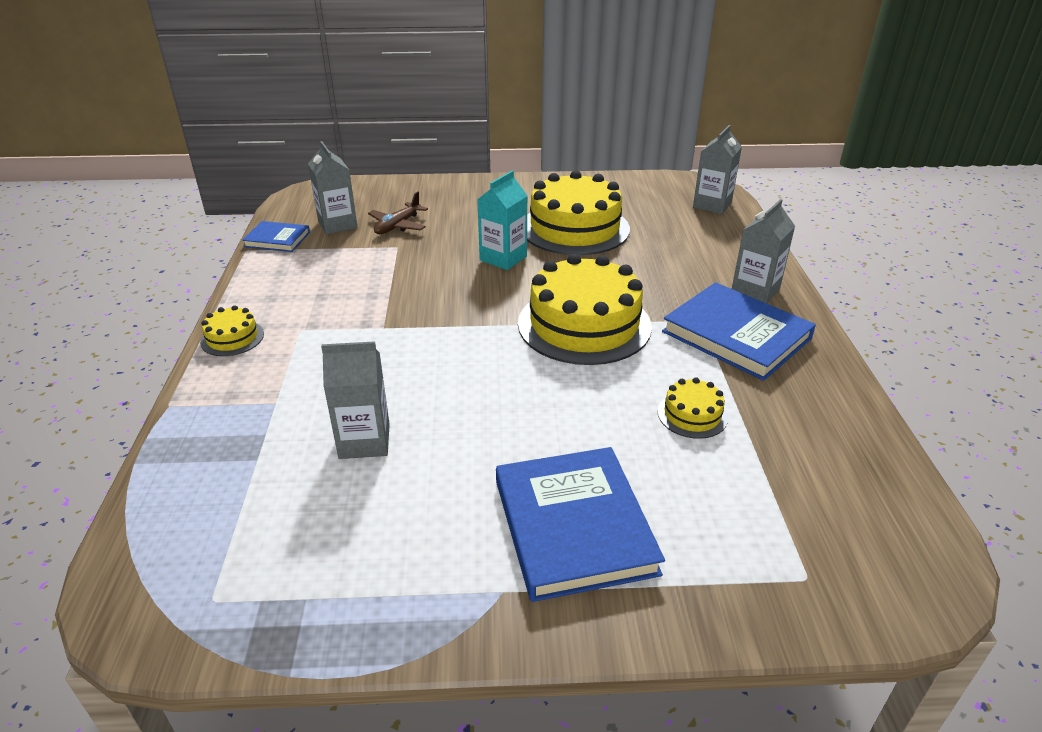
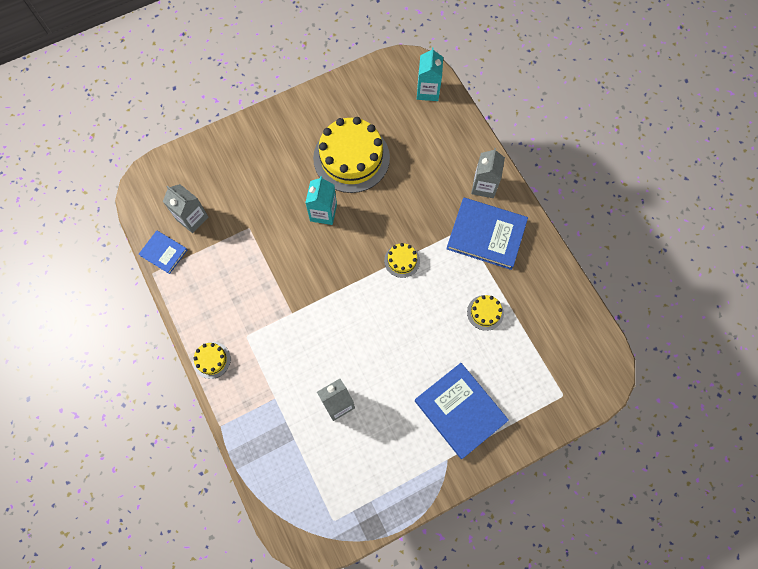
camera: 25 degrees left, 35 degrees up
(277, 239) = (164, 252): blue book -> blue book turned 45 degrees clockwise
(398, 226) = (234, 203): brown plane -> none
(584, 324) = (402, 260): yellow cake -> yellow cake, size x0.45
(712, 205) = (428, 91): grey carton -> turquoise carton

